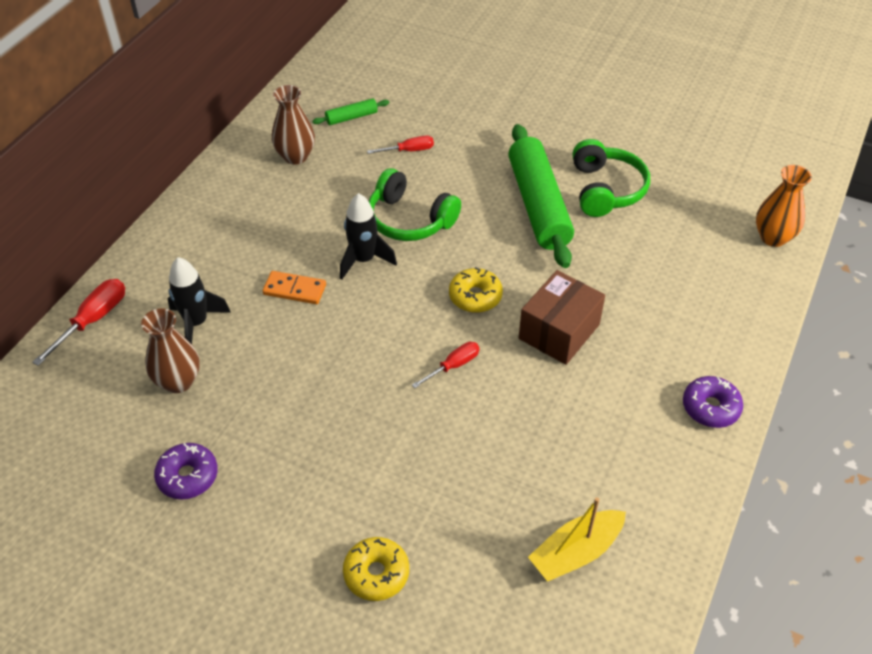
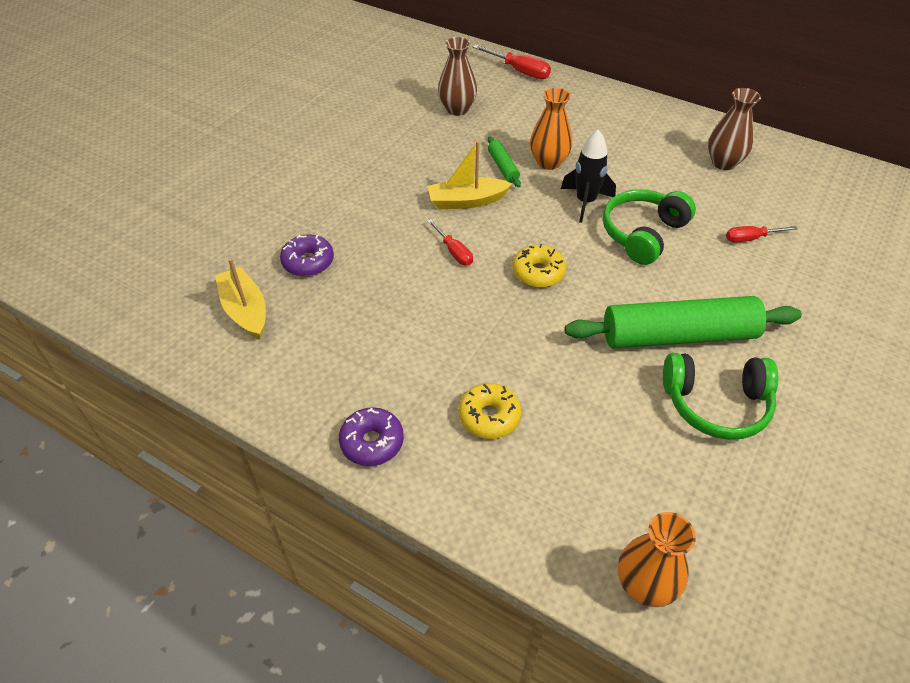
camera: 95 degrees right, 0 degrees up
(188, 476) = (373, 116): purple donut -> purple donut (308, 262)
(197, 323) = (513, 115): black rocket -> none
(295, 289) = (548, 162): orange domino -> orange vase
(351, 117) = (795, 199): green rolling pin -> green rolling pin (503, 167)
(367, 359) = (467, 201): none -> yellow boat
(376, 573) = (268, 199): yellow donut -> yellow donut (489, 416)
(409, 150) = (751, 238): red screwdriver -> red screwdriver turned 90 degrees clockwise
(559, 331) = (488, 330): brown box -> none

